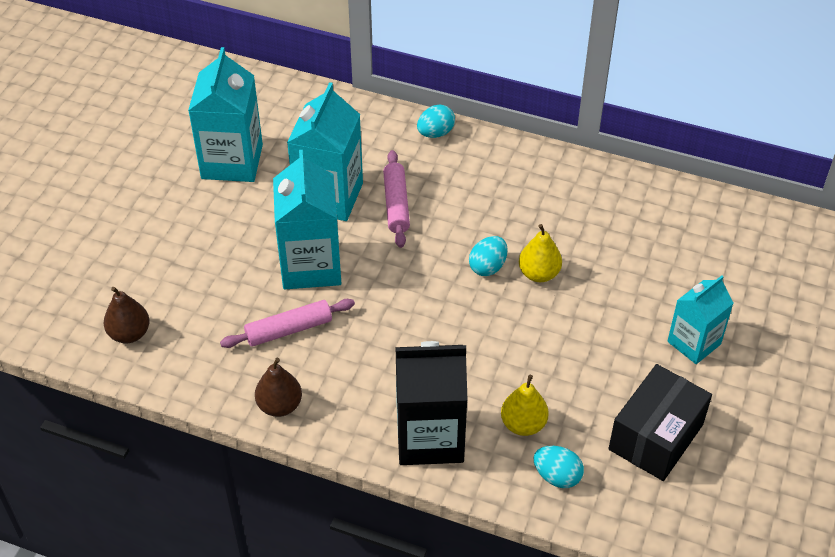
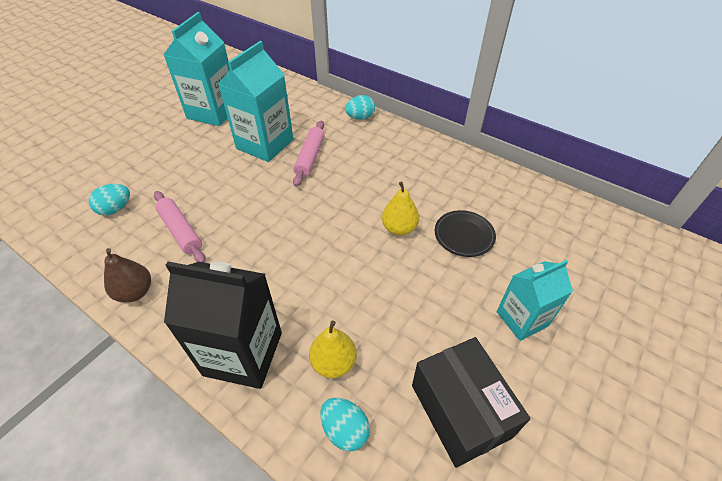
camera: 15 degrees right, 0 degrees up
(129, 334) = (66, 209): brown pear -> none
(289, 330) = (181, 231): pink rolling pin -> pink rolling pin turned 60 degrees clockwise
(311, 265) = (225, 187): turquoise carton -> none
(488, 267) = (359, 214): turquoise egg -> turquoise egg (116, 209)
(613, 267) = (464, 235): none -> black plate
(655, 437) = (460, 410): black box -> black box turned 75 degrees counterclockwise

